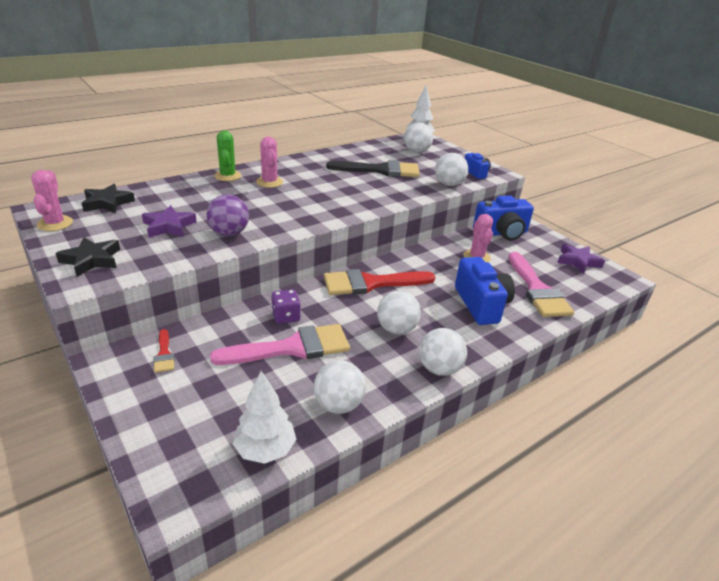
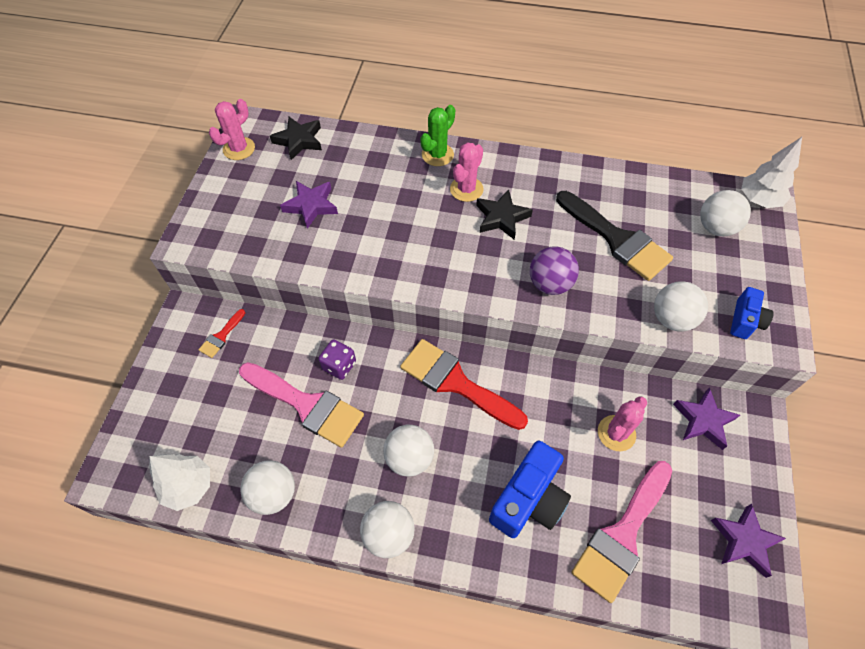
camera: 50 degrees right, 25 degrees up
(91, 260) = (219, 216): black star -> black star (501, 217)
(229, 233) = (346, 249): purple ball -> purple ball (550, 284)
(501, 233) = (703, 420): blue camera -> purple star

